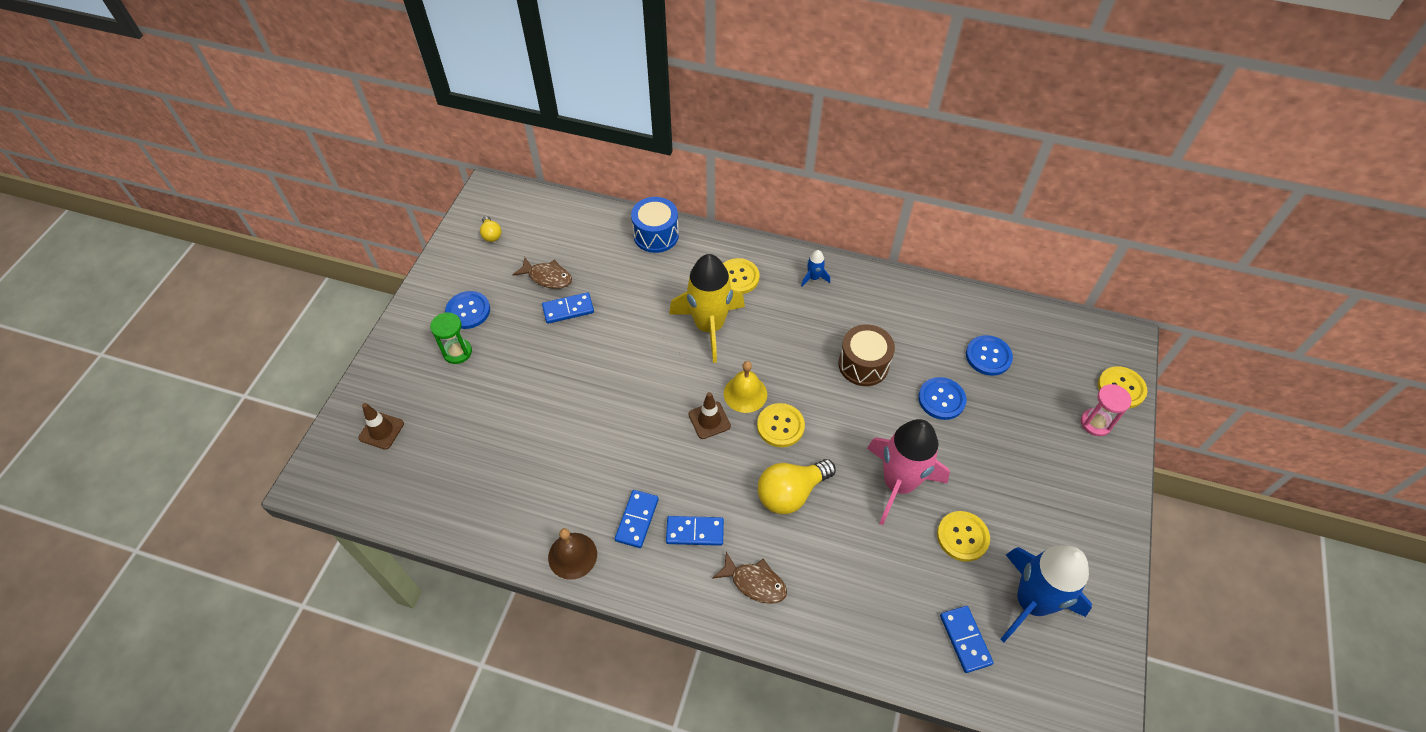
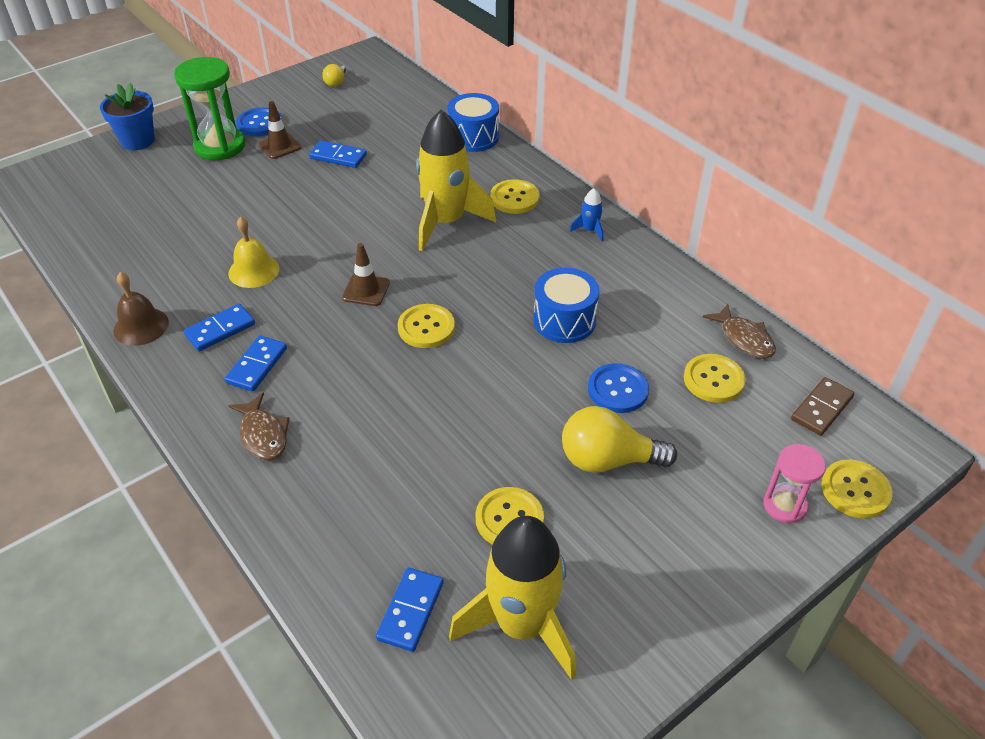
camera: 35 degrees right, 10 degrees down
(376, 386) = (138, 141): none -> blue flower pot
(381, 431) = (107, 170): brown traffic cone -> brown traffic cone (279, 146)
(457, 352) = (220, 146): green hourglass -> green hourglass, size x1.70
(547, 277) = (347, 128): brown fish -> brown fish (744, 338)
(695, 531) = (257, 365): blue domino -> blue domino turned 75 degrees clockwise
(745, 393) = (421, 287): yellow bell -> yellow bell (254, 270)
(791, 493) = (376, 384): yellow light bulb -> yellow light bulb (608, 460)
(863, 364) = (564, 320): brown drum -> blue drum
(898, 483) = (491, 435): pink rocket -> none
(988, 356) = (713, 380): blue button -> yellow button
(1031, 602) = (522, 625): blue rocket -> yellow rocket
(1061, 340) = (821, 408): none -> brown domino

